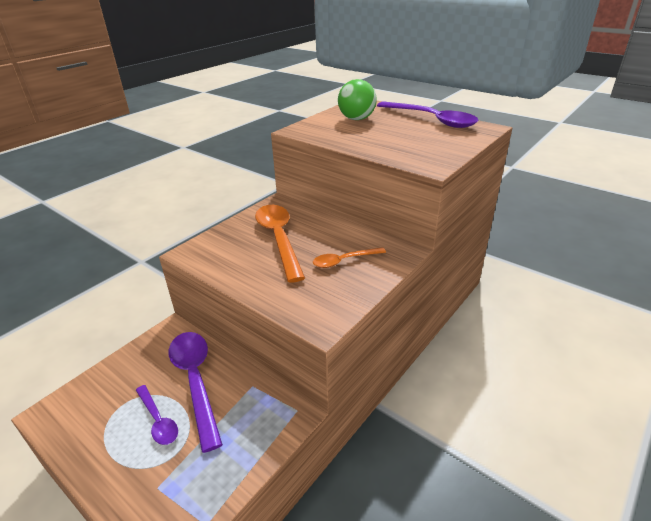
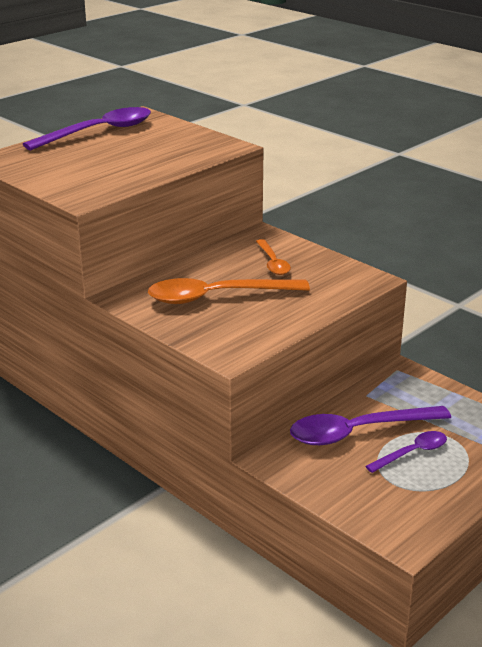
camera: 85 degrees left, 5 degrees down
(356, 119) = (65, 165): green ball -> none

